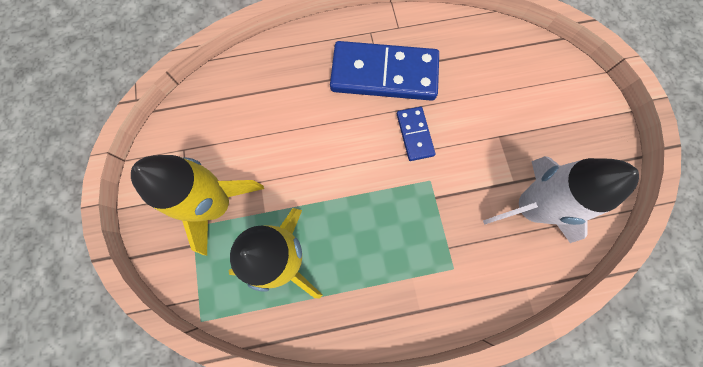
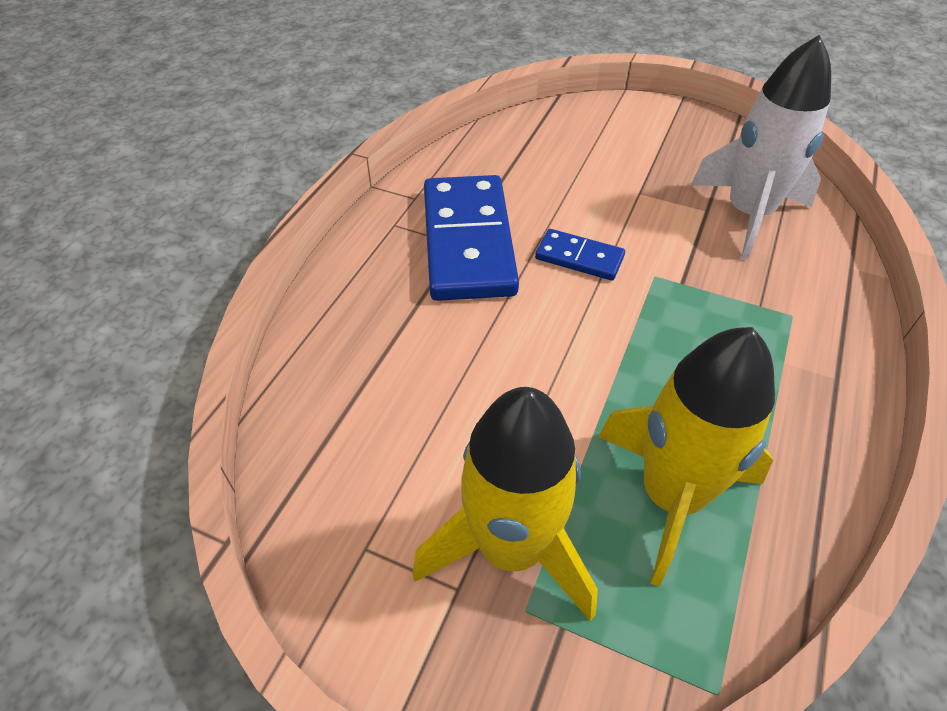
camera: 55 degrees left, 25 degrees down
(384, 74) = (467, 242): blue domino -> blue domino turned 45 degrees counterclockwise

